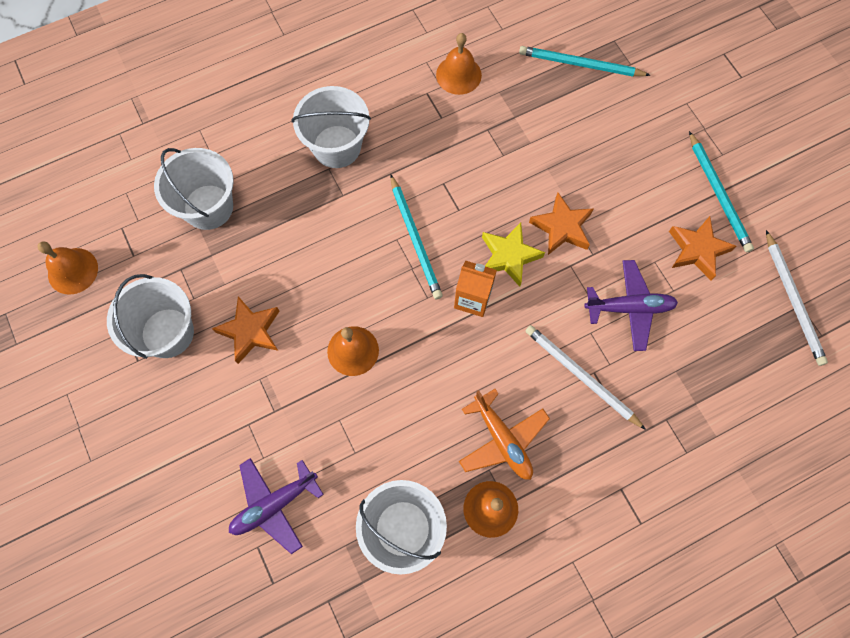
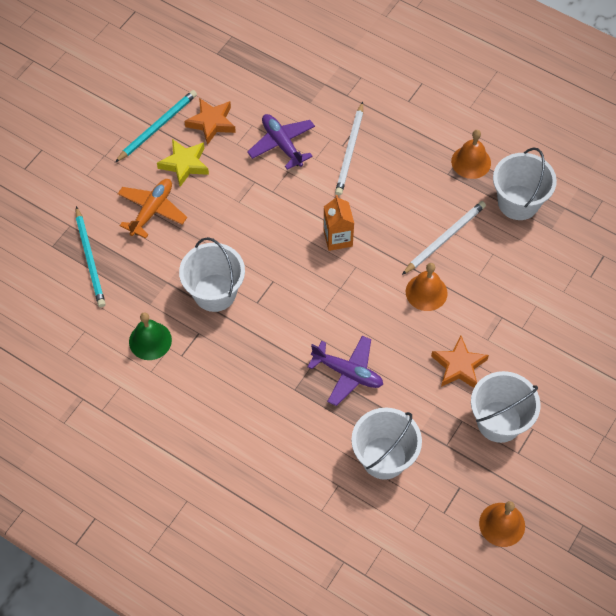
camera: 120 degrees left, 10 degrees down
(274, 504) = (559, 281): purple plane -> purple plane (347, 373)
(337, 146) = (271, 394): white bucket -> white bucket (214, 293)
(415, 239) = (315, 297): turquoise pencil -> none
(458, 75) = (150, 340): orange bell -> green bell
(502, 439) = (423, 175): orange plane -> orange plane (152, 211)
(509, 256) = (290, 231): yellow star -> yellow star (184, 164)
(562, 227) = (245, 209): orange star -> none
(793, 300) = (216, 58): white pencil -> white pencil (445, 238)

